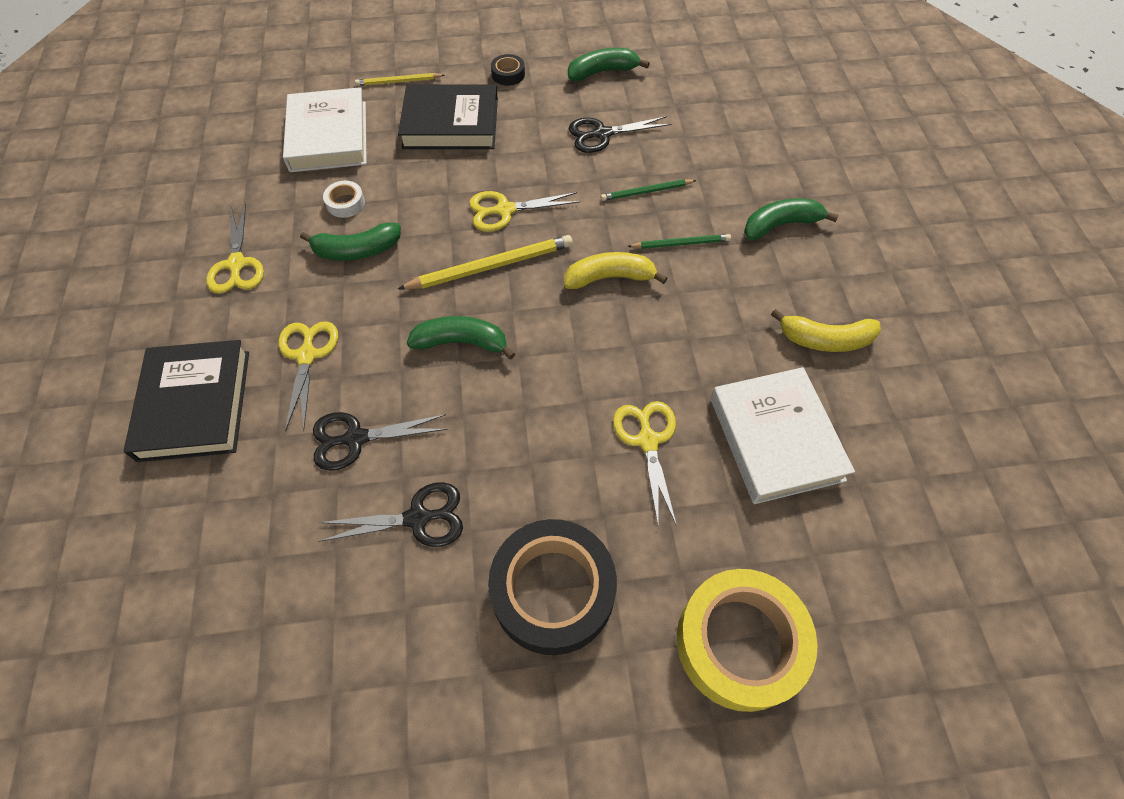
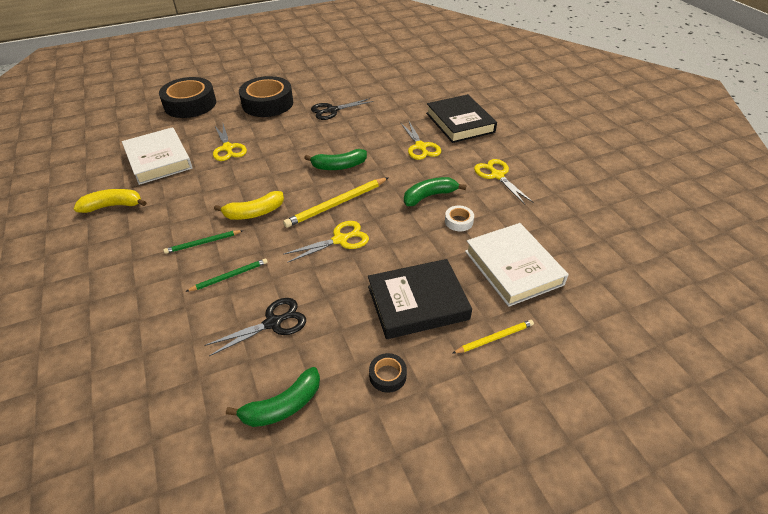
camera: 165 degrees right, 15 degrees down
(356, 438) = (374, 126): black scissors -> none
(740, 642) = (190, 104): yellow tape -> black tape
(780, 225) = (120, 272): green banana -> none

